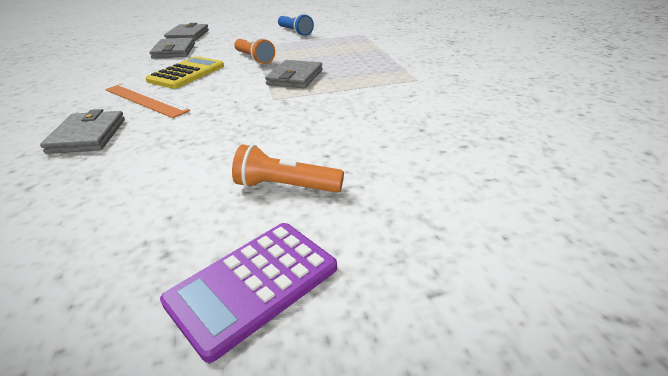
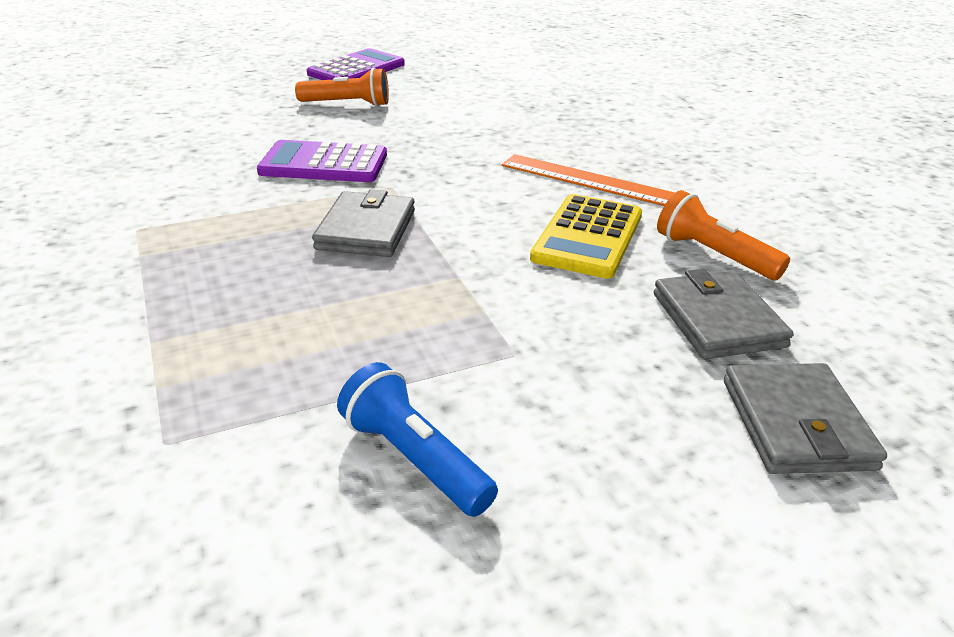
camera: 170 degrees right, 0 degrees up
(87, 136) = (591, 135): grey wallet -> none
(254, 58) = (478, 289): orange flashlight -> orange flashlight (714, 255)
(315, 114) = (324, 164): none -> purple calculator

